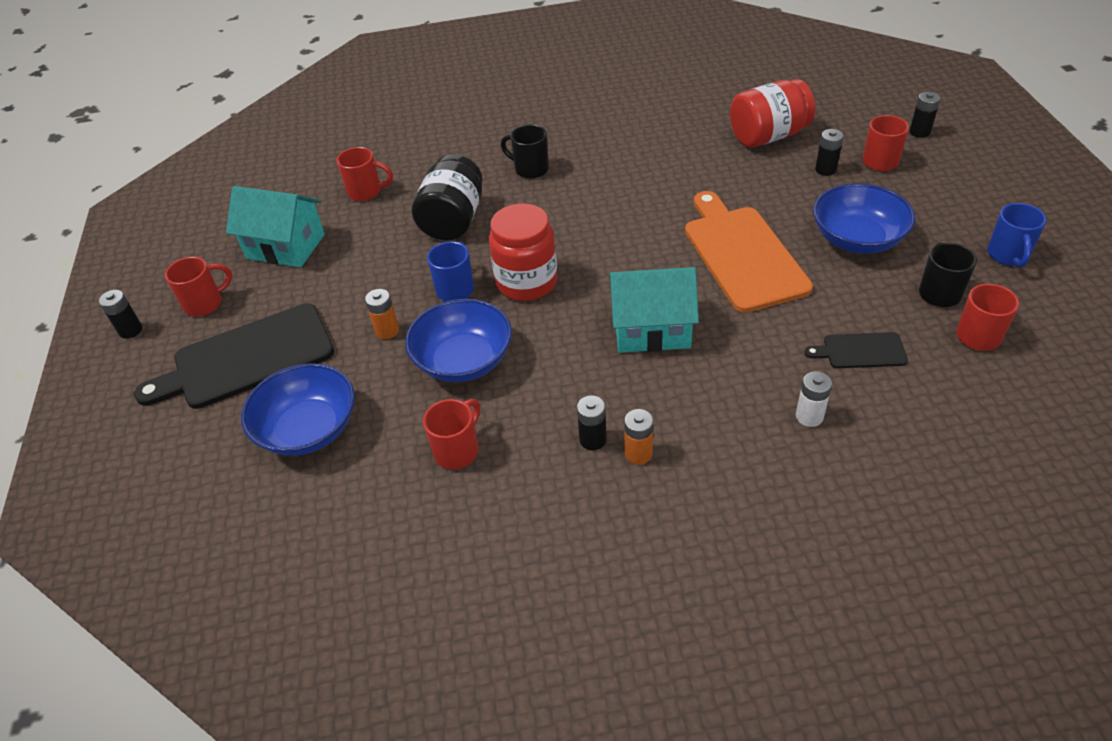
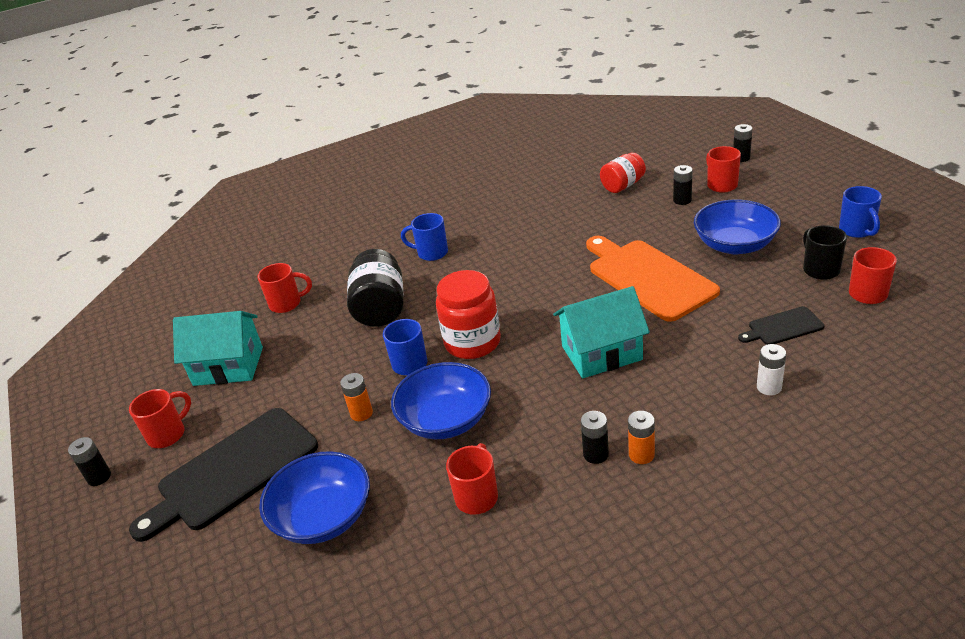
camera: 15 degrees left, 10 degrees down
(530, 169) = (431, 253): black mug -> blue mug
(768, 136) = (623, 185): red jar -> red jar, size x0.65

